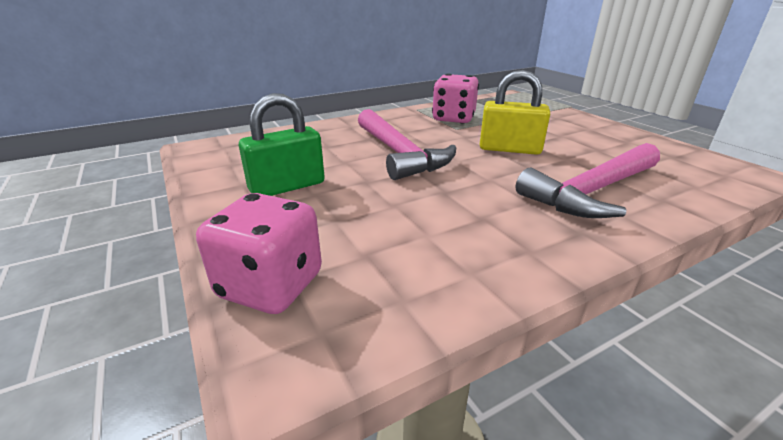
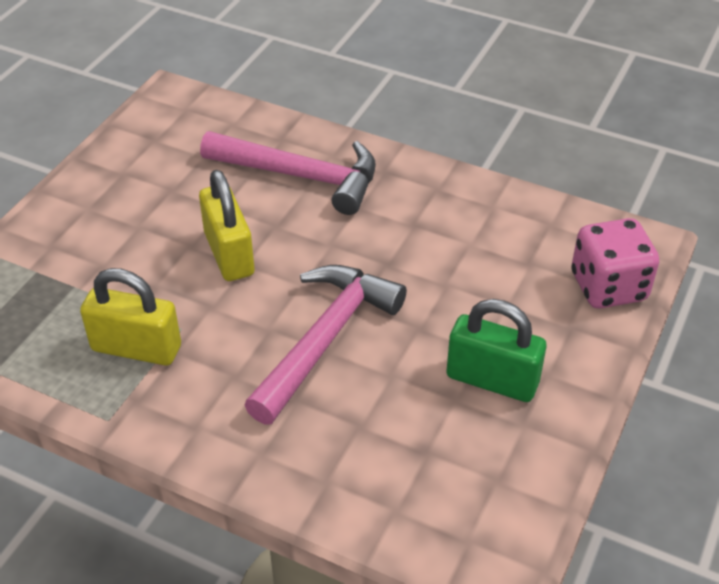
camera: 125 degrees left, 15 degrees up
(453, 118) = (136, 348): pink dice -> yellow padlock

